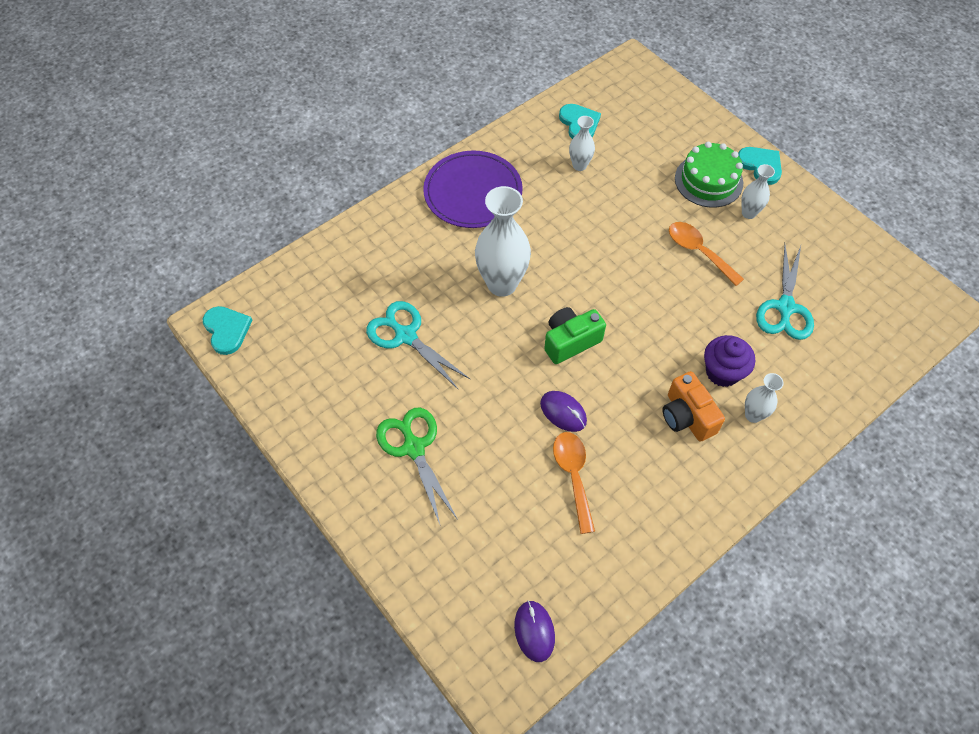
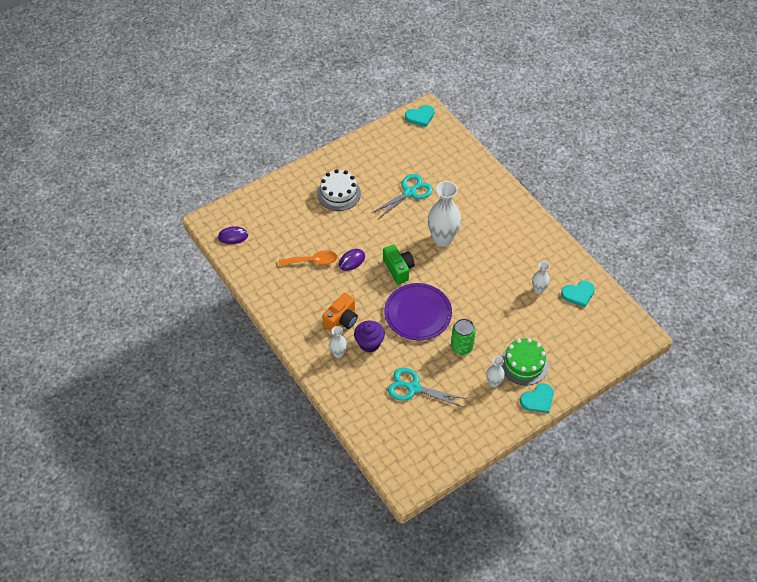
camera: 95 degrees right, 5 degrees down
(414, 448) = (339, 193): green scissors -> white cake
(473, 192) = (515, 229): purple plate -> purple plate (418, 313)
(687, 416) = (341, 320): orange camera -> orange camera turned 150 degrees clockwise
(699, 252) = (461, 347): orange spoon -> green can

